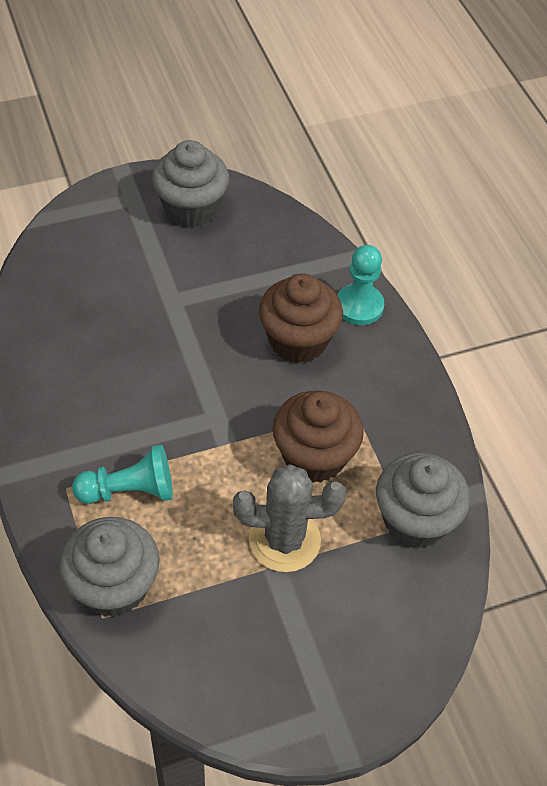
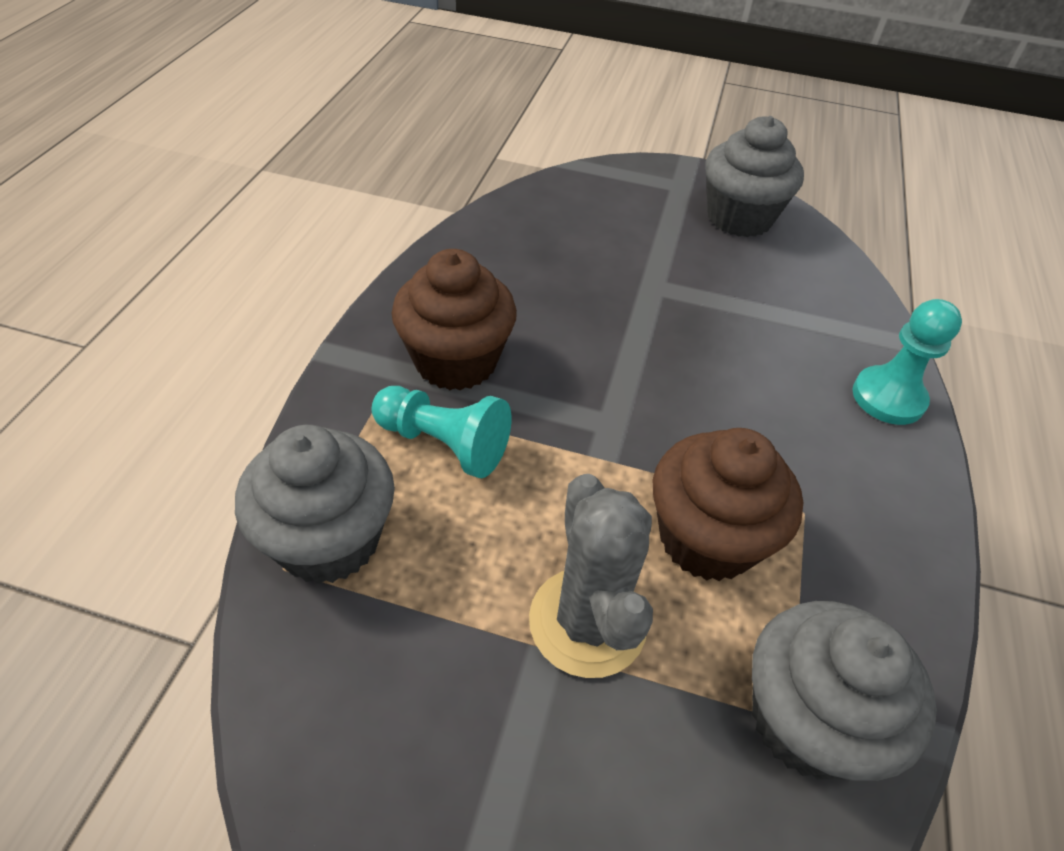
camera: 35 degrees right, 5 degrees down
(284, 540) = (587, 622): grey cactus -> grey cactus turned 45 degrees clockwise
(298, 340) = (778, 395): brown cupcake -> brown cupcake (456, 361)

